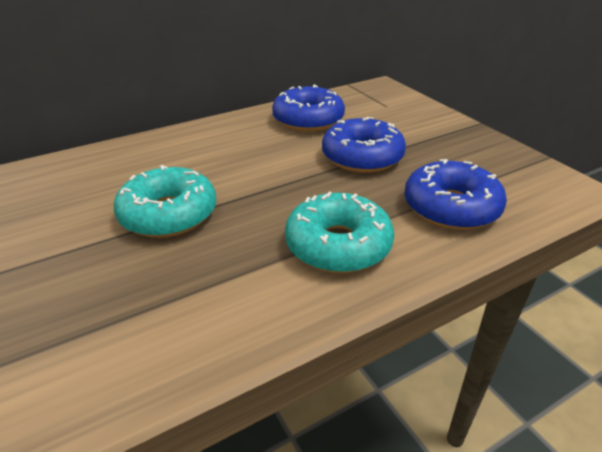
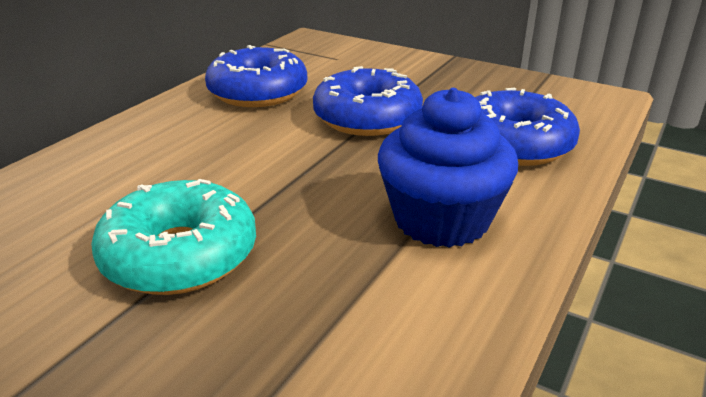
camera: 30 degrees left, 5 degrees down
(338, 245) = (441, 219): turquoise donut -> blue cupcake

